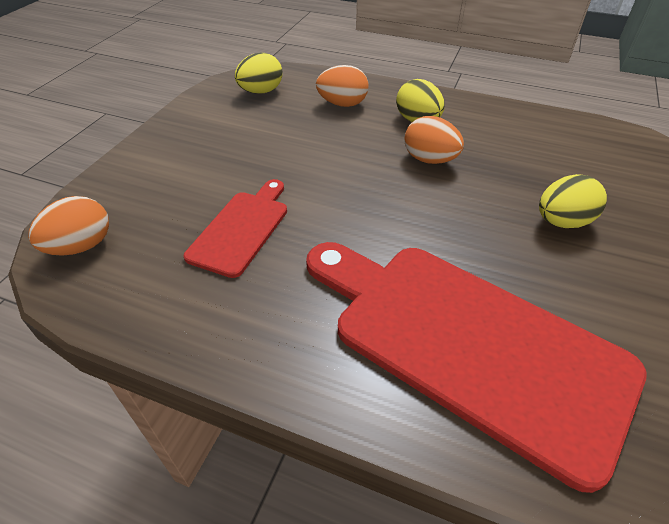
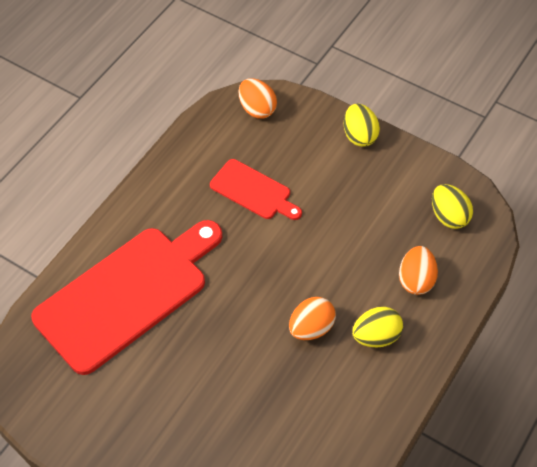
camera: 100 degrees right, 10 degrees up
(562, 222) = (212, 396): yellow egg -> yellow egg (359, 136)

